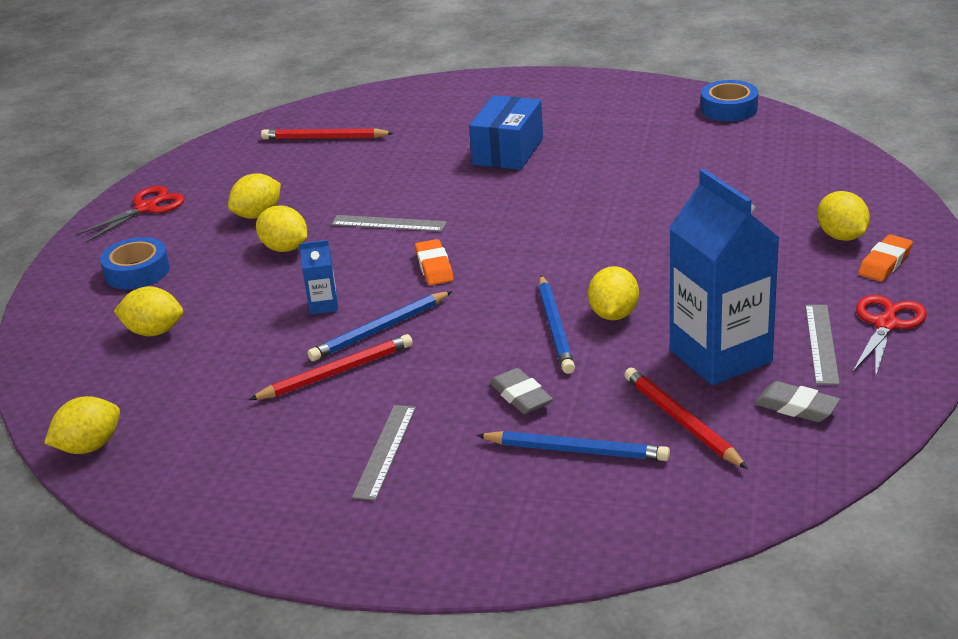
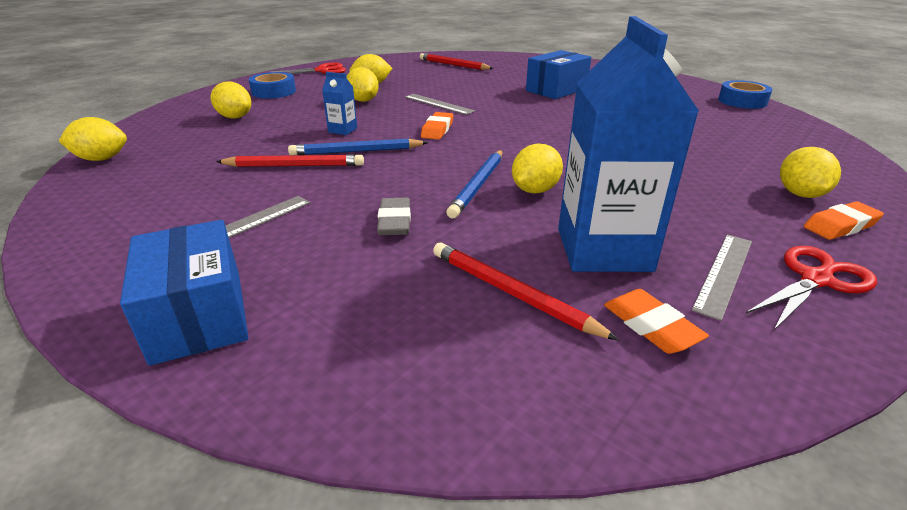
camera: 25 degrees right, 0 degrees up
(463, 535) = (198, 316): none -> blue box
(576, 450) = (386, 281): blue pencil -> none
(681, 421) = (511, 293): red pencil -> red pencil turned 45 degrees counterclockwise
(796, 407) = (651, 326): grey eraser -> orange eraser

